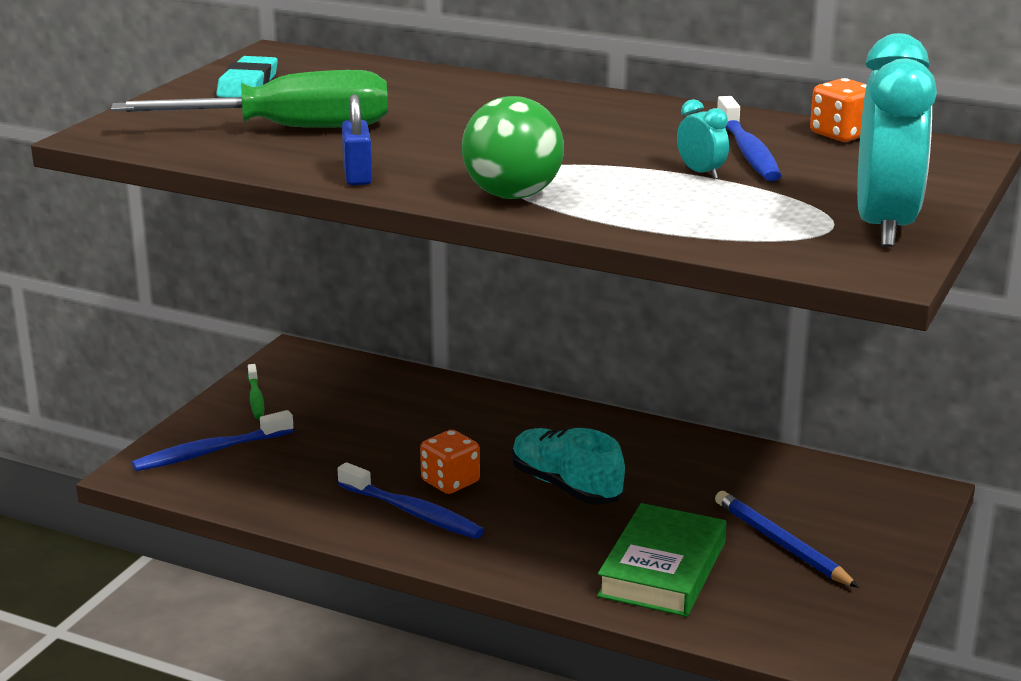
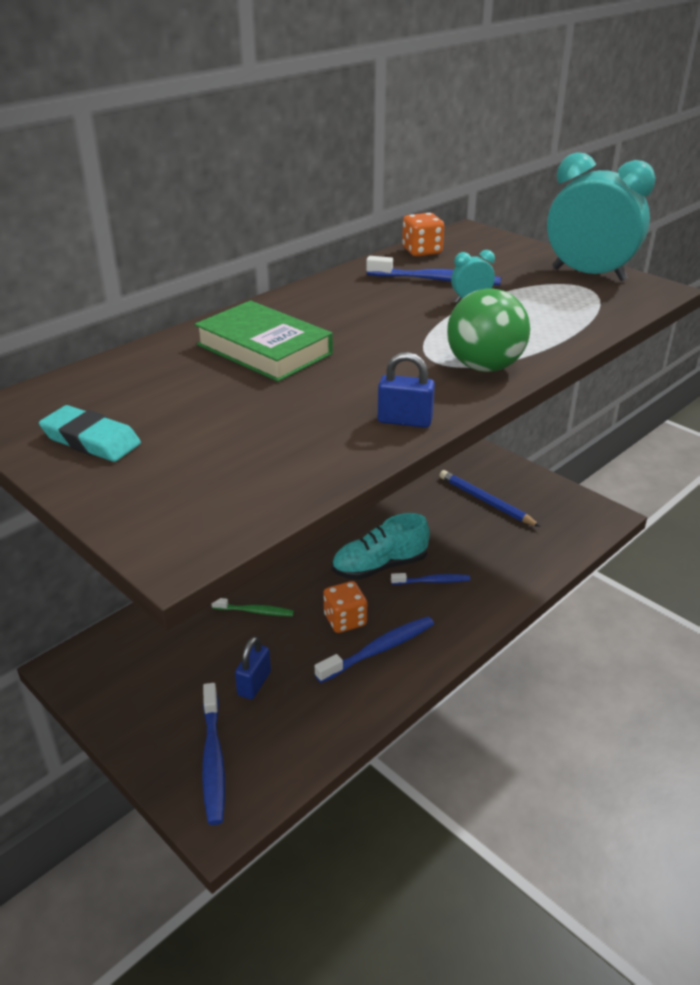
camera: 70 degrees left, 10 degrees up
(256, 398) = (134, 709): green toothbrush -> green toothbrush (255, 611)
(289, 129) = (252, 436): green screwdriver -> none
(320, 450) = (254, 683): none -> blue padlock
(563, 528) = (432, 581): none -> blue toothbrush
(662, 569) = (498, 553): green book -> green book (264, 349)
(781, 543) = (485, 501): blue pencil -> blue pencil turned 60 degrees clockwise

